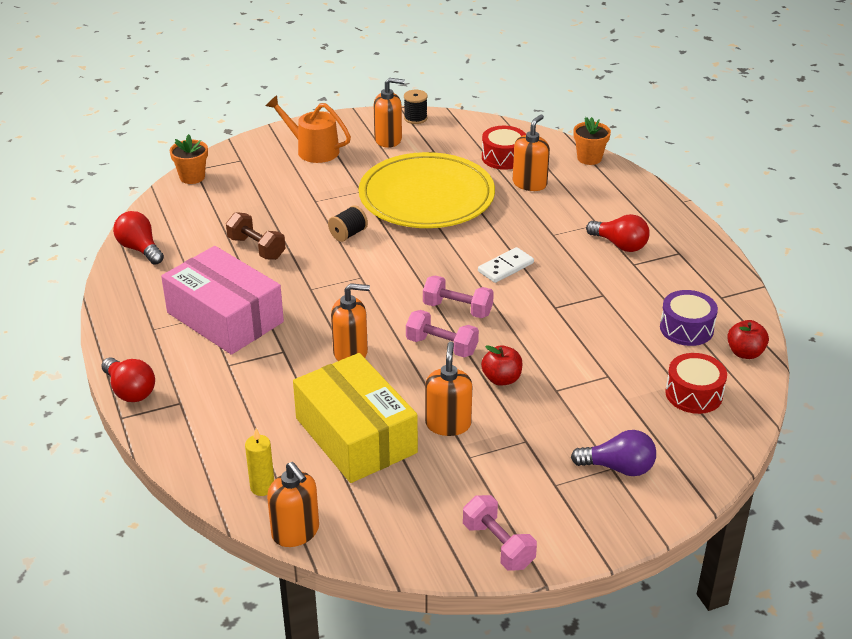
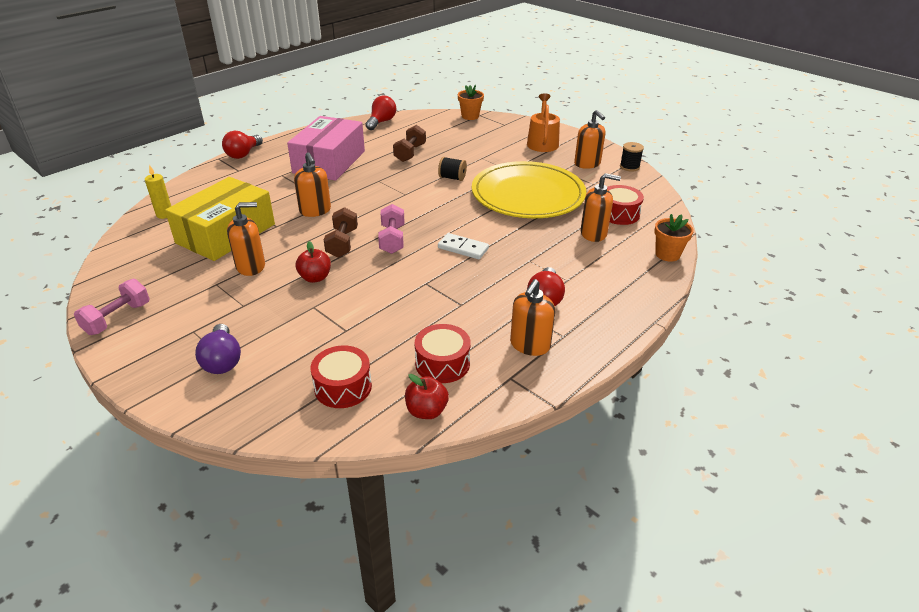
camera: 65 degrees right, 0 degrees up
(295, 532) = (123, 236): orange soap dispenser -> orange soap dispenser (530, 345)
(441, 346) = (342, 243): pink dumbbell -> brown dumbbell
(686, 328) = (442, 363): purple drum -> red drum

